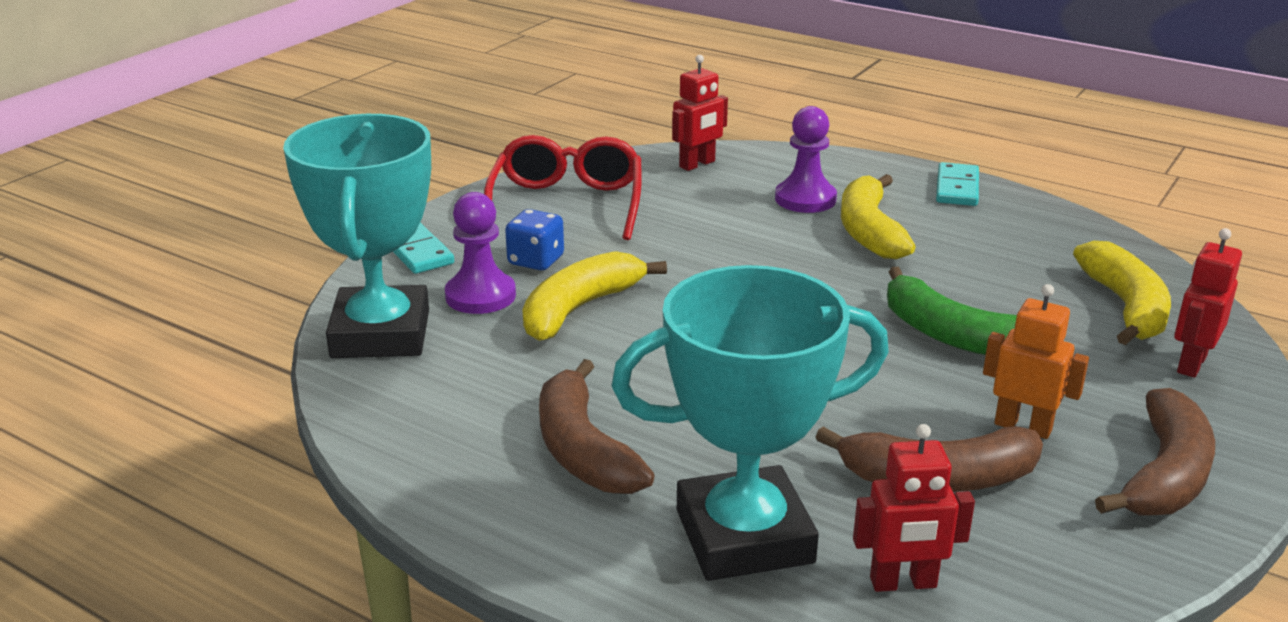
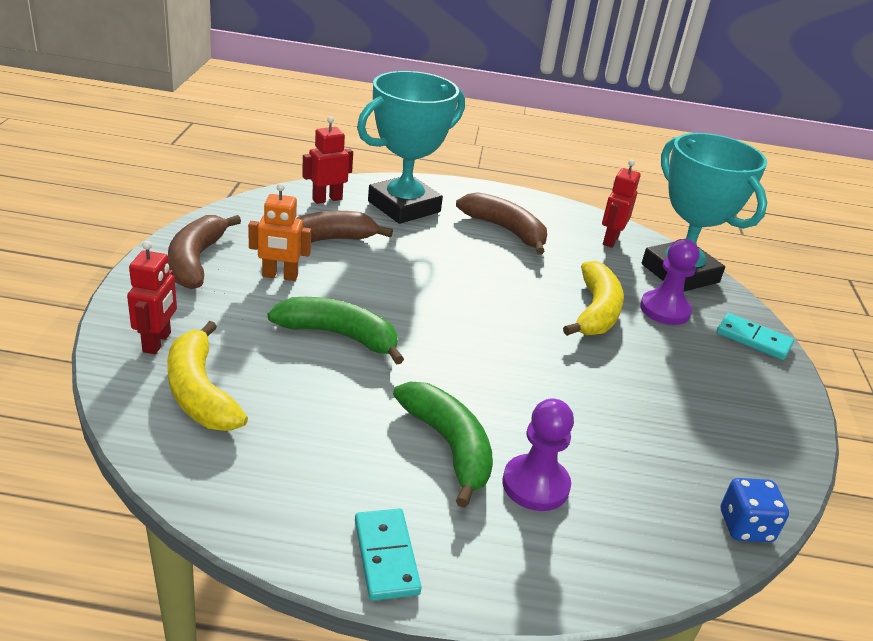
camera: 150 degrees right, 5 degrees up
(536, 261) = (670, 347): blue dice -> blue dice (745, 526)
(567, 204) = (726, 419): red glasses -> none
(697, 164) = (686, 523): red robot -> red robot (610, 240)
(869, 231) = (448, 446): yellow banana -> green banana

